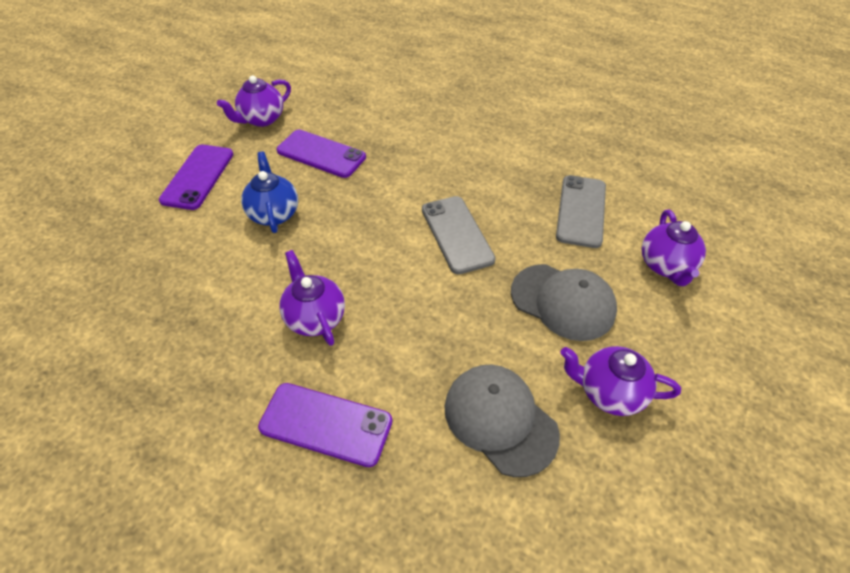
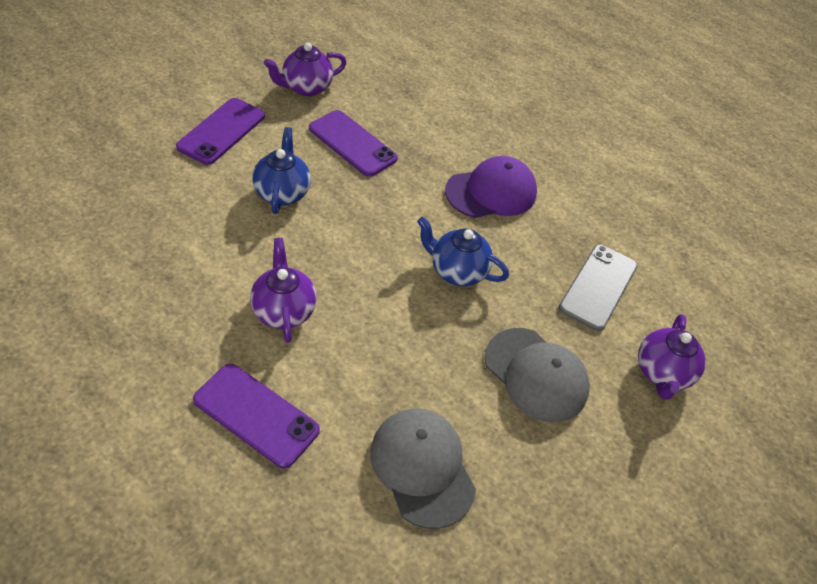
camera: 10 degrees right, 0 degrees up
(457, 234) = (457, 271): grey phone -> blue teapot
(458, 160) = (491, 192): none -> purple cap
(609, 392) = (542, 478): purple teapot -> none

